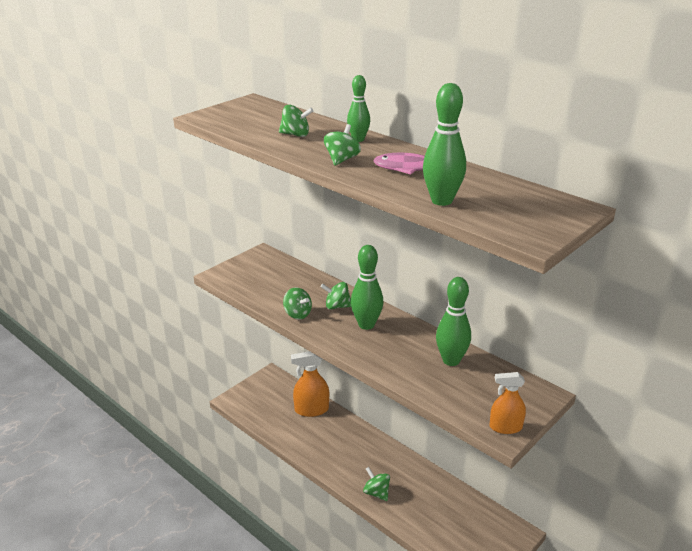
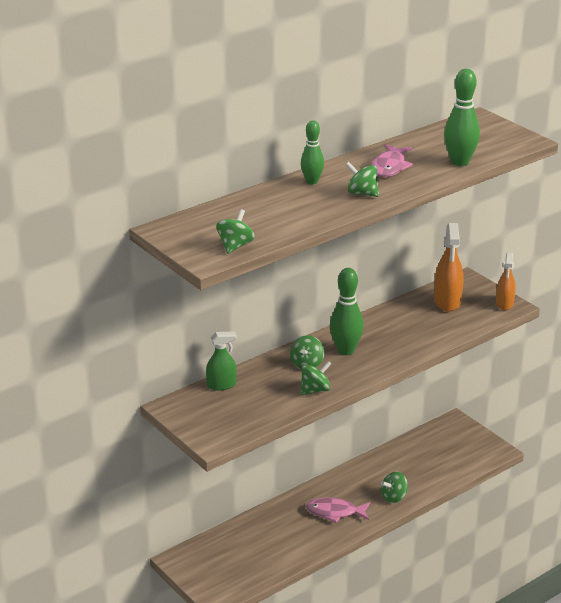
camera: 80 degrees left, 0 degrees up
(295, 135) = (287, 210): green spinning top -> green spinning top (235, 246)
(295, 270) = (221, 385): none -> green spray bottle
(311, 410) = (255, 530): orange spray bottle -> orange spray bottle (447, 302)
(345, 454) = (335, 512): none -> pink fish
(451, 360) = (413, 313): green bowling pin -> none

